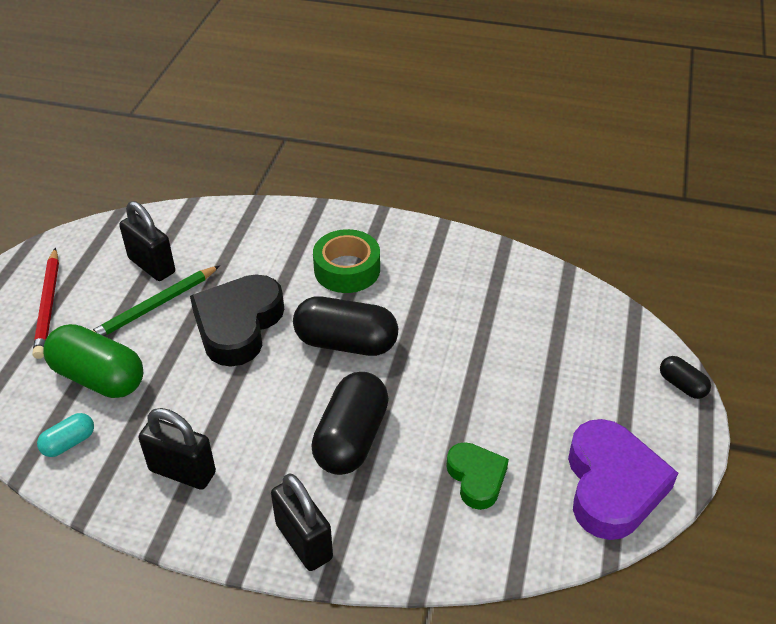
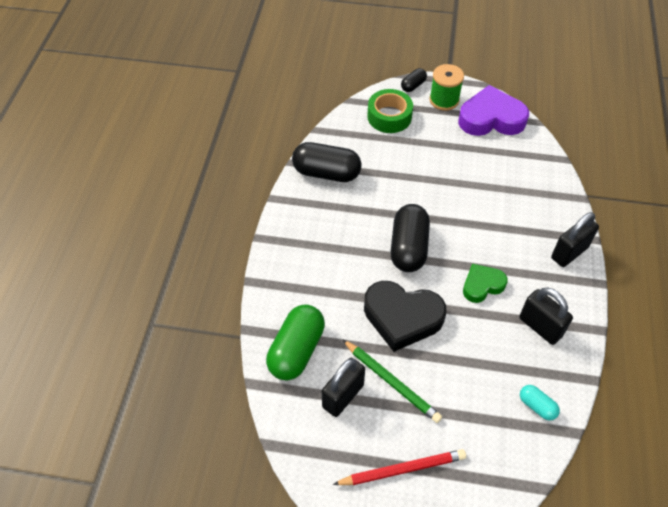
camera: 95 degrees left, 10 degrees up
(99, 377) = (473, 403): green capsule -> green capsule (296, 350)
(182, 471) = (540, 327): black padlock -> black padlock turned 60 degrees counterclockwise
(347, 269) = (333, 254): green tape -> green tape (389, 116)
(351, 438) = (489, 236): black capsule -> black capsule (326, 173)
(476, 478) = (502, 175): green heart -> green heart (482, 285)
(651, 423) = (444, 100): none -> green spool

